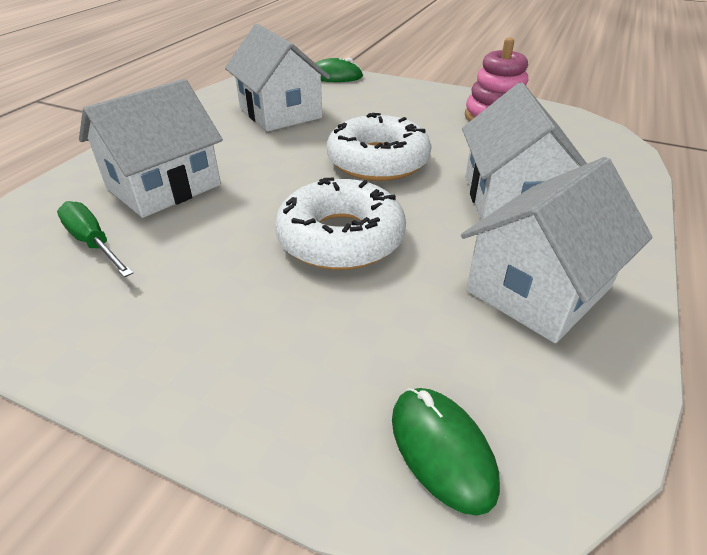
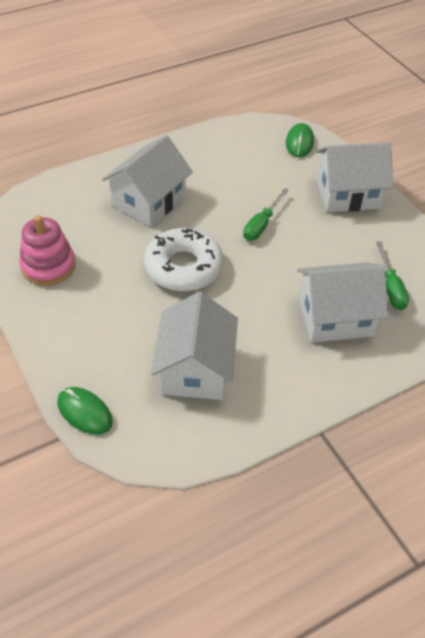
camera: 145 degrees left, 10 degrees up
(340, 238) = (261, 224): white donut -> green screwdriver
(539, 289) = (206, 161): white house -> white house (348, 194)

